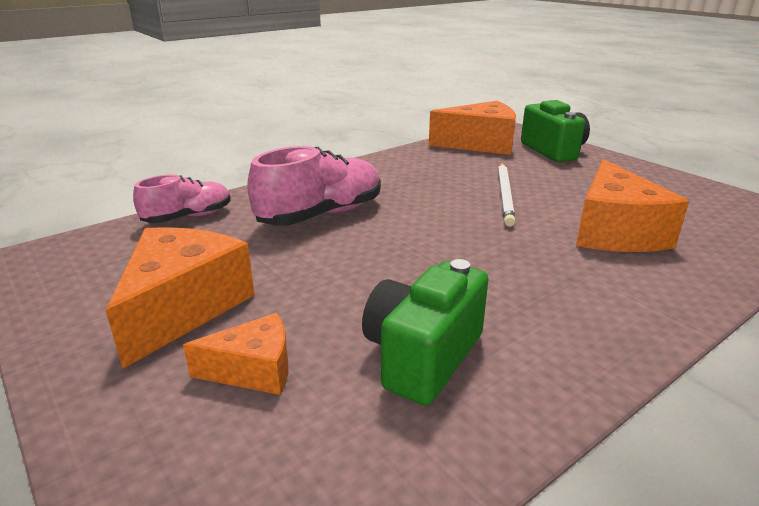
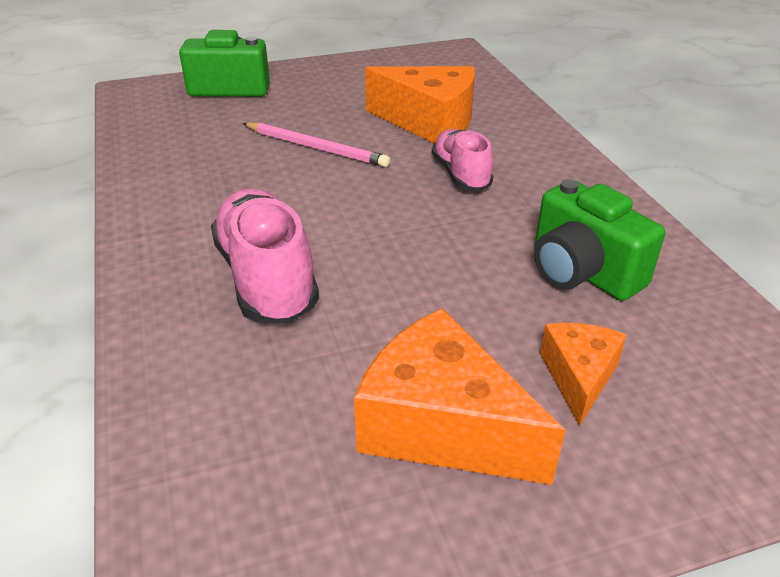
camera: 70 degrees left, 10 degrees up
(188, 217) = (172, 409): pink shoe -> pink shoe (461, 175)
(480, 144) = (162, 120): orange cheese -> none
(505, 195) = (316, 148): white pencil -> pink pencil

